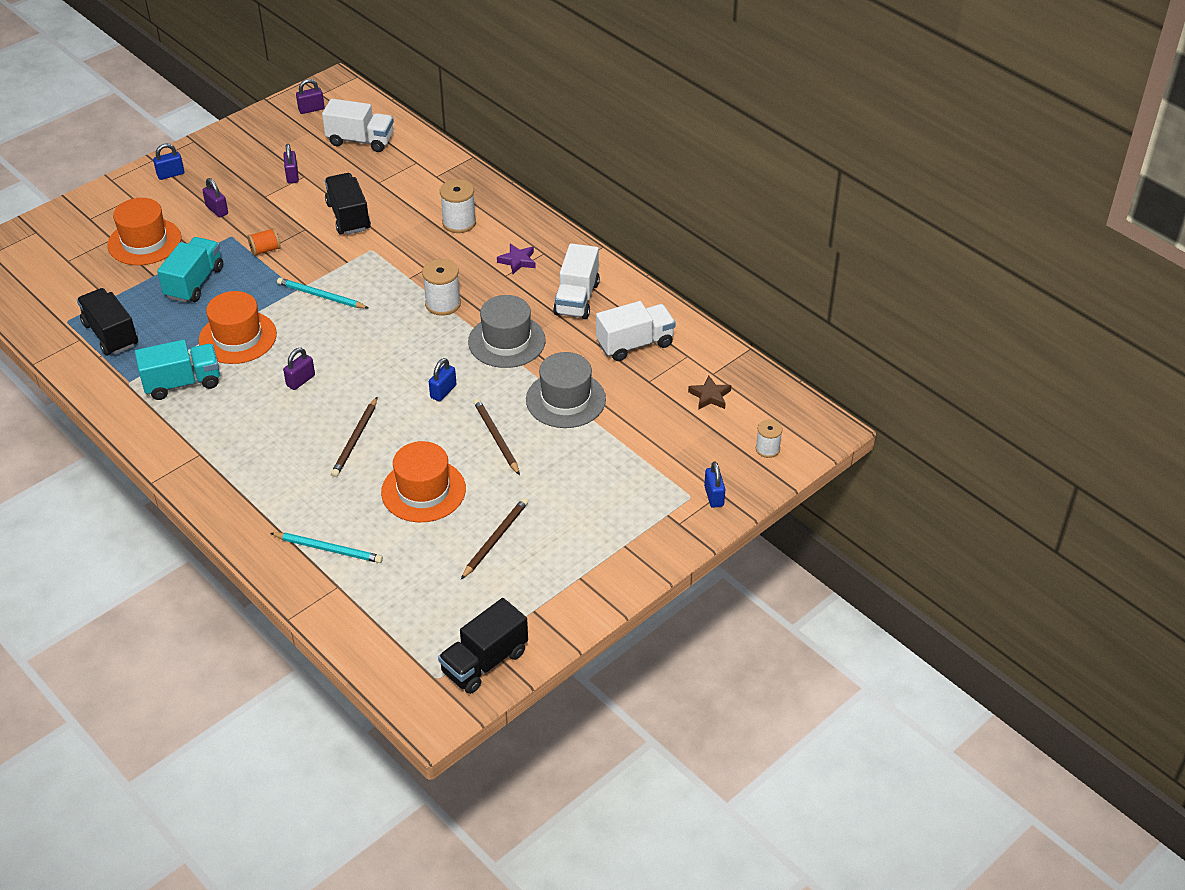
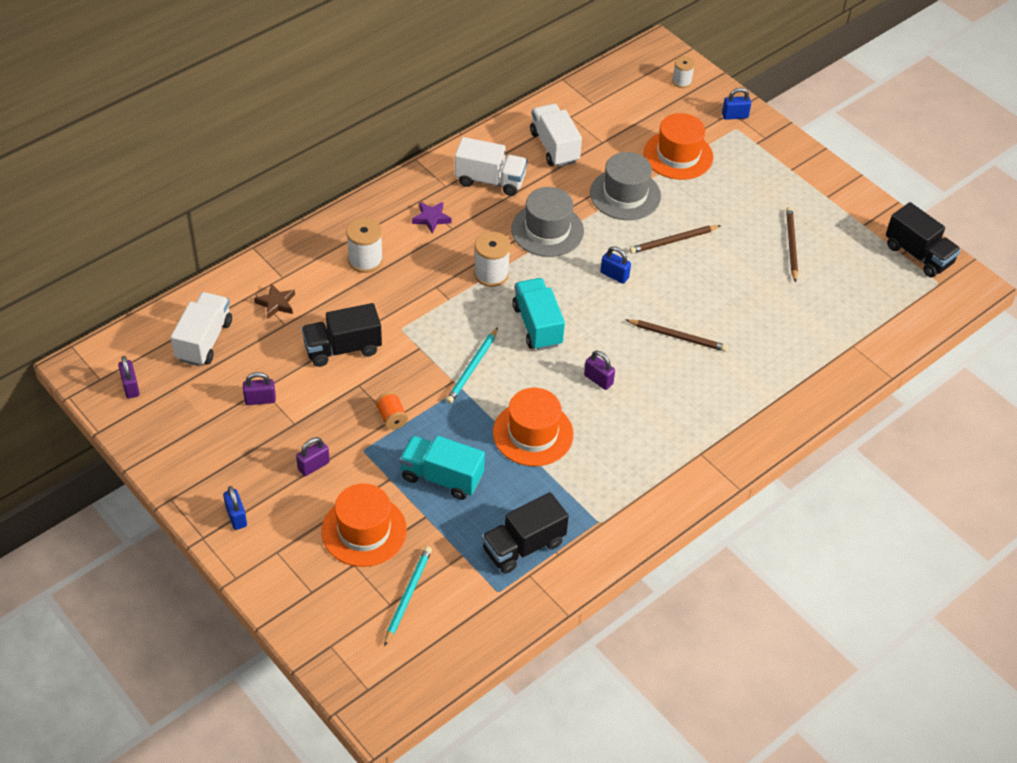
camera: 90 degrees left, 5 degrees up
(182, 383) = (600, 475): turquoise truck -> turquoise truck (537, 325)
(328, 549) = (812, 352): turquoise pencil -> turquoise pencil (408, 595)
(423, 491) = (739, 290): orange hat -> orange hat (678, 155)
(495, 539) = (791, 245): brown pencil -> brown pencil turned 60 degrees clockwise
(710, 396) = (621, 107): brown star -> brown star (276, 303)

